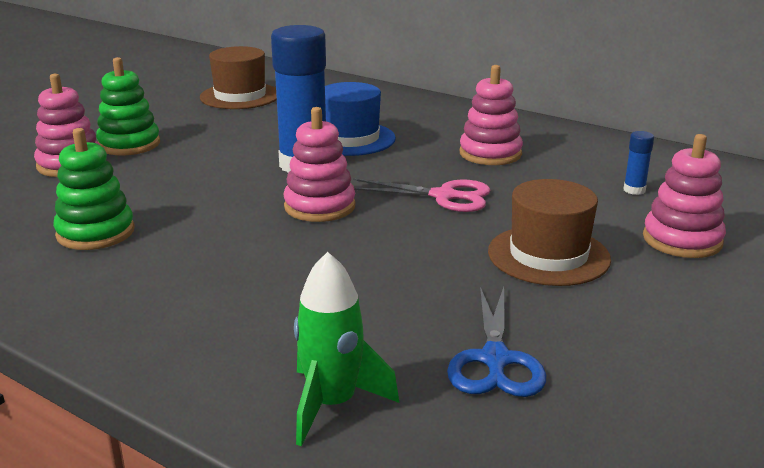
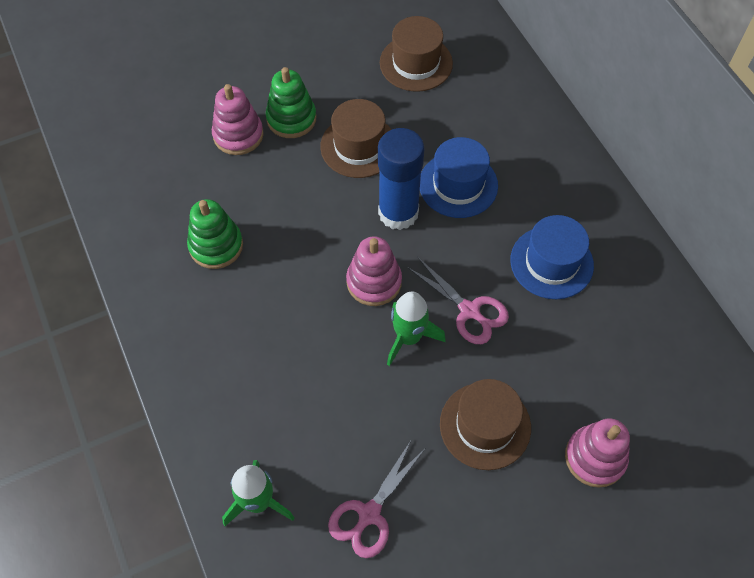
camera: 30 degrees right, 35 degrees up
(222, 142) = (359, 146): none -> brown hat
(397, 227) = (409, 338): none -> green rocket
(490, 154) = (551, 262): pink stacking toy -> blue hat
(495, 359) = (369, 514): blue scissors -> pink scissors
(634, 190) = (620, 374): blue glue stick -> none

